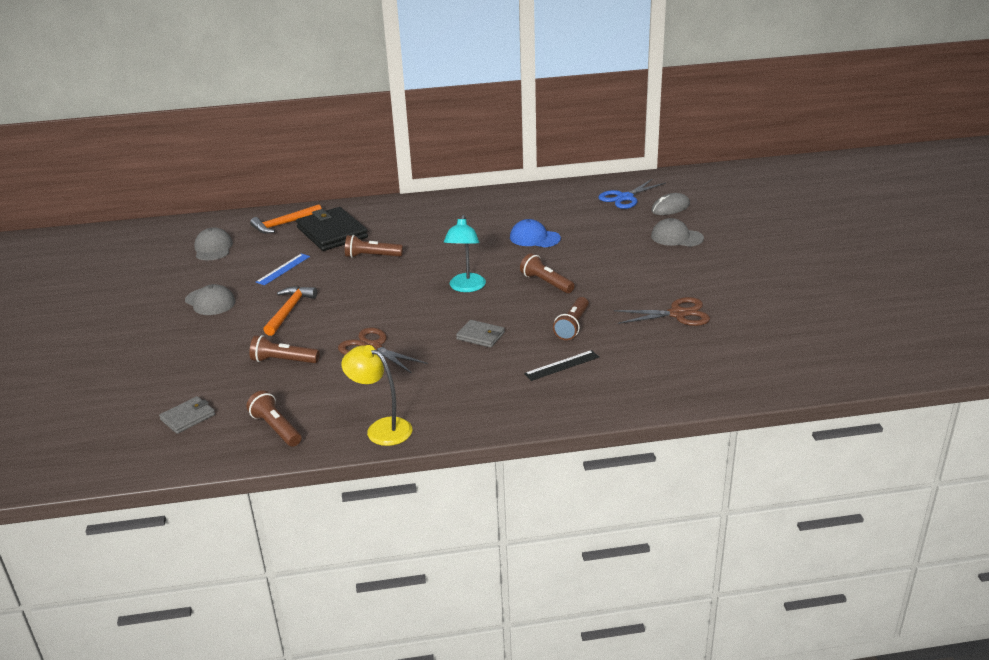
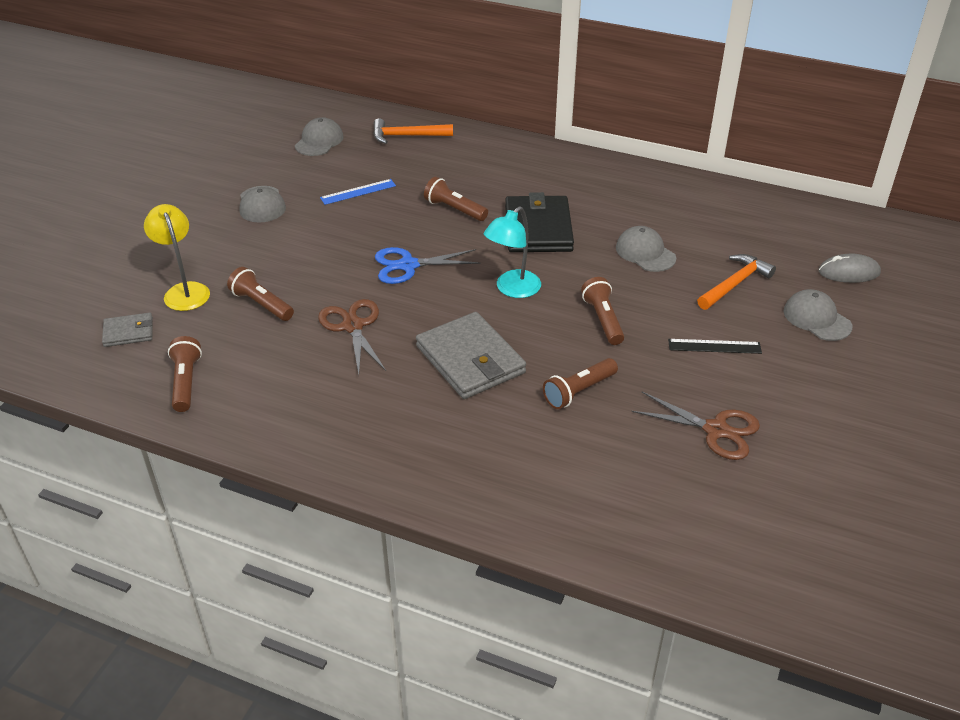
camera: 30 degrees right, 10 degrees up
(289, 311) = (319, 245): orange hammer -> orange hammer (734, 284)
(332, 232) = (442, 164): black wallet -> black wallet (538, 228)
(381, 428) = (274, 430): yellow lamp -> yellow lamp (184, 291)
(480, 336) = (470, 359): grey wallet -> grey wallet, size x1.94
(534, 238) = (645, 253): blue cap -> grey cap
(562, 365) = (519, 439): black ruler -> black ruler (714, 346)
(625, 198) = (804, 236): blue scissors -> blue scissors (408, 265)

